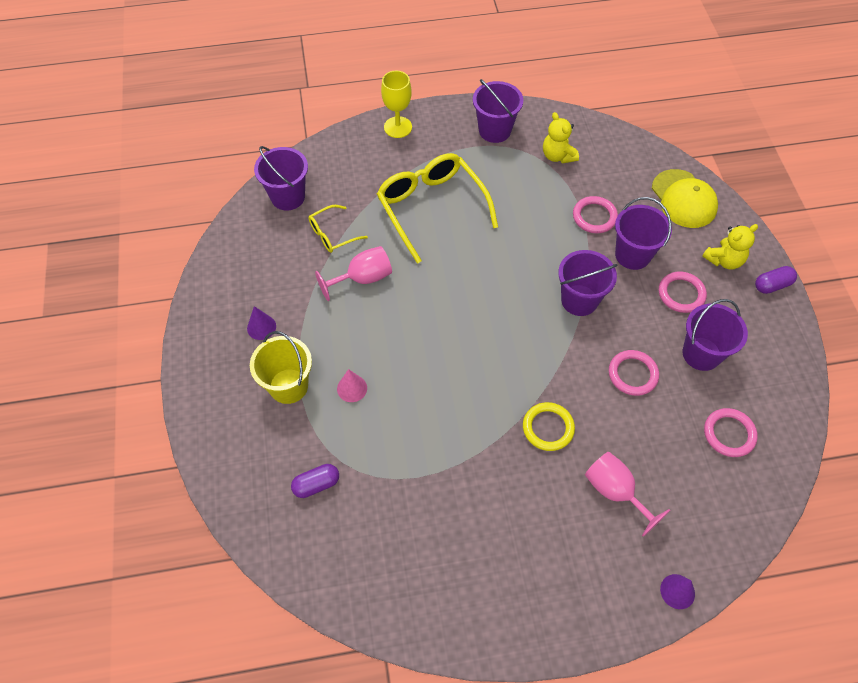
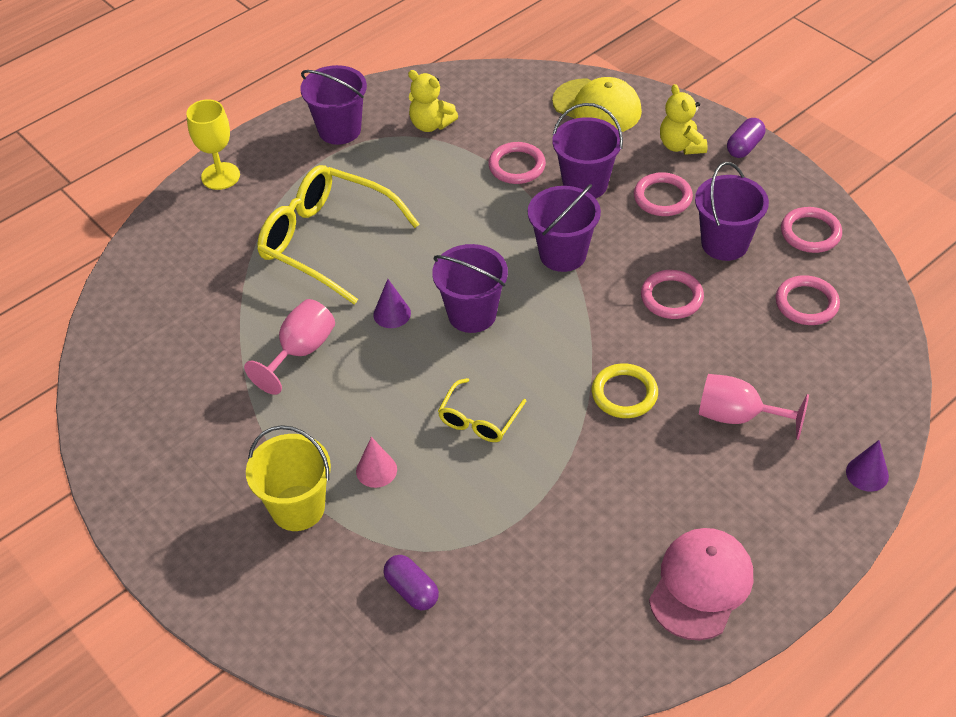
camera: 30 degrees left, 10 degrees down
(261, 327) = (214, 464): purple cone -> purple cone (392, 314)
(288, 197) = (138, 310): purple bucket -> purple bucket (472, 314)
(316, 484) = (411, 590): purple capsule -> purple capsule turned 75 degrees counterclockwise
(332, 234) = (227, 324): yellow glasses -> yellow glasses (478, 420)
(499, 599) = (701, 585): none -> pink cap
(724, 260) = (681, 146): yellow teddy bear -> yellow teddy bear turned 135 degrees clockwise
(773, 380) = (810, 233): none -> pink ring

